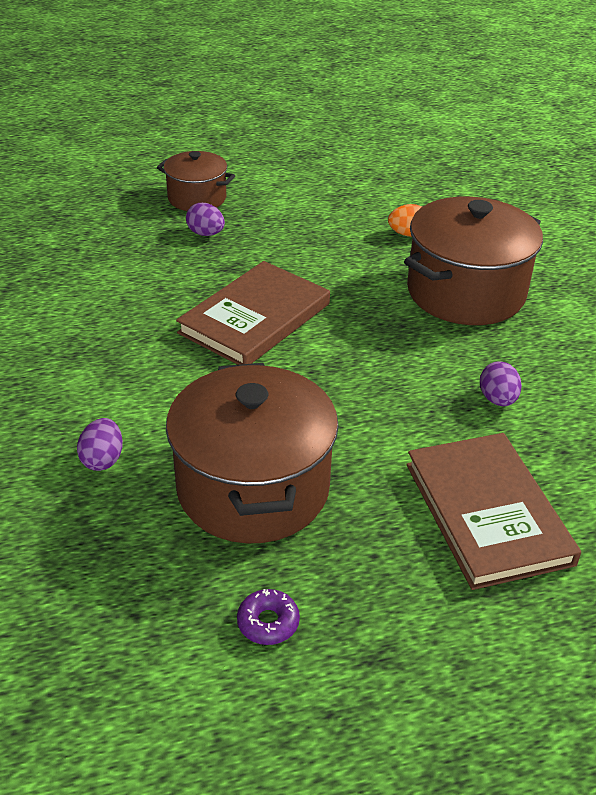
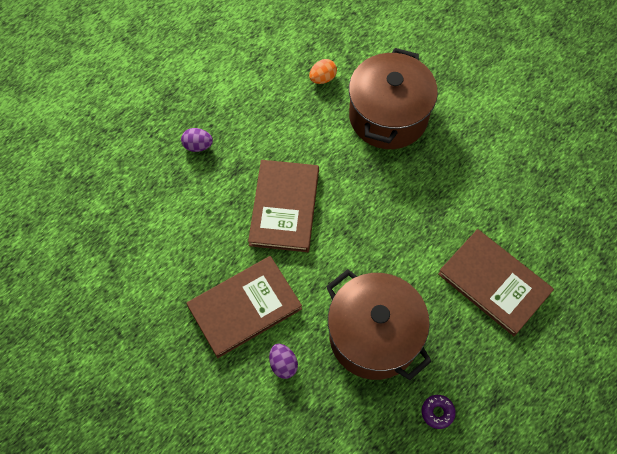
camera: 30 degrees left, 25 degrees up
(113, 384) = (244, 307): none -> brown book
(197, 198) = (165, 112): brown pot -> none
(497, 399) = (454, 198): purple egg -> none

